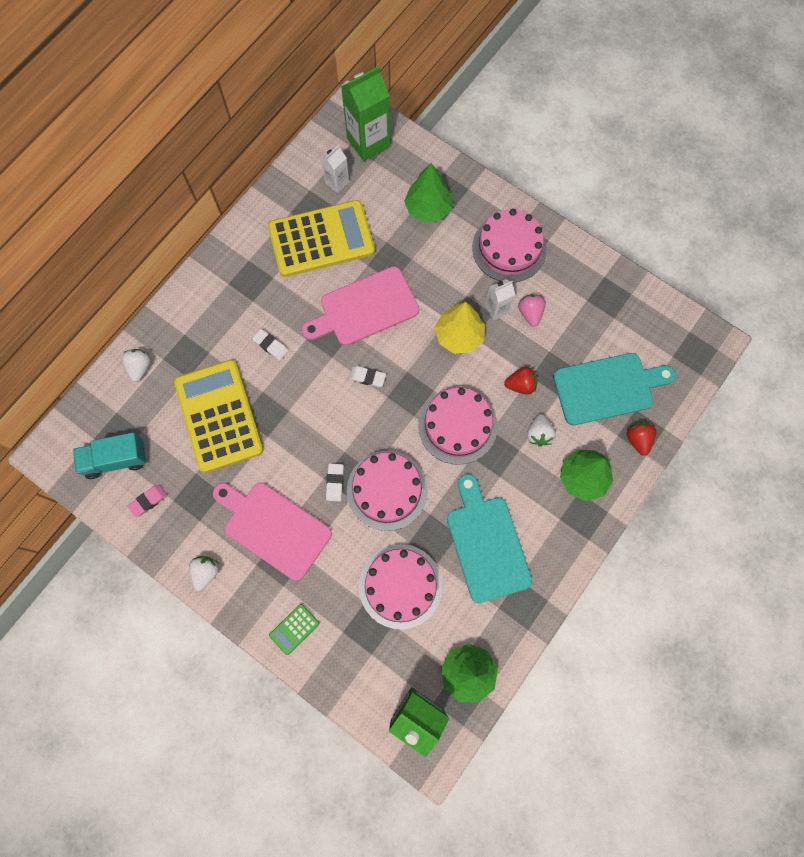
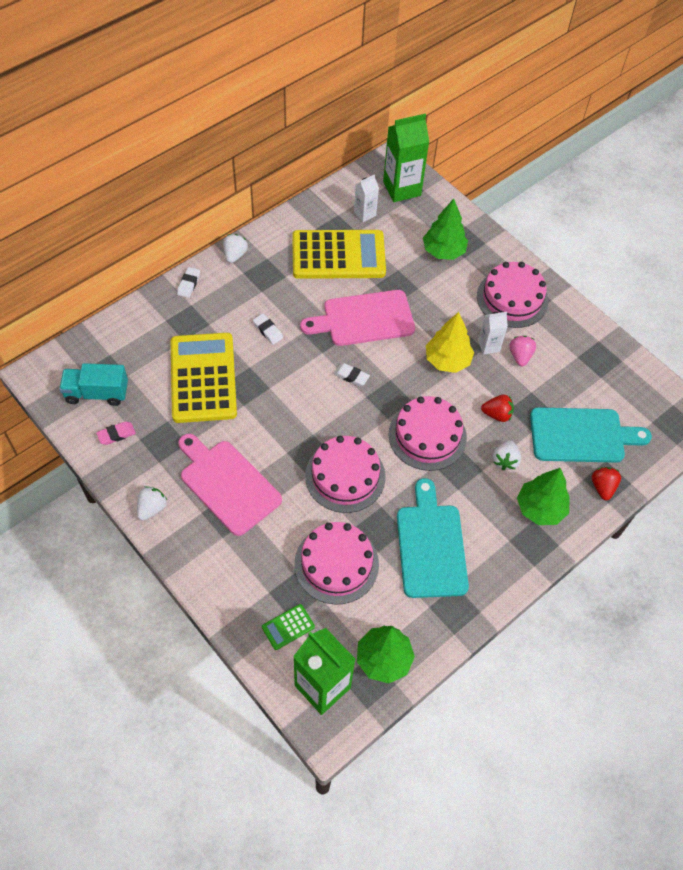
camera: 10 degrees right, 15 degrees down
(140, 367) = (143, 322): white strawberry -> white strawberry (235, 255)
(294, 629) = (222, 578): green calculator -> green calculator (288, 627)
(335, 483) = (297, 458): white eraser -> white eraser (189, 284)

